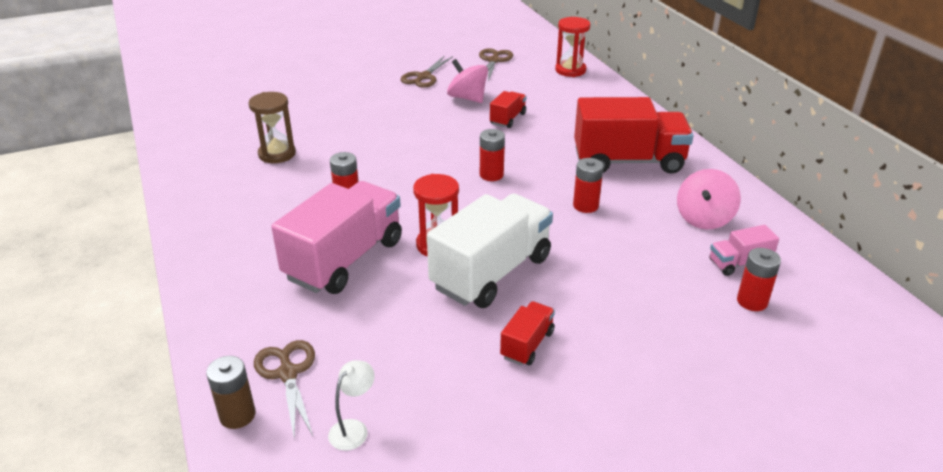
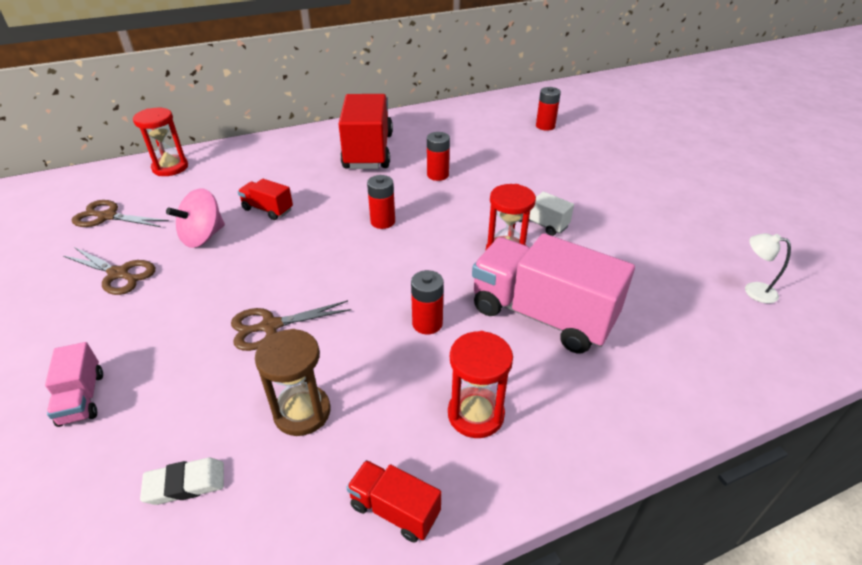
camera: 90 degrees left, 5 degrees up
(237, 415) = (785, 364): brown battery -> none
(241, 125) = (185, 484): none -> white eraser
(250, 220) = (475, 414): none -> red hourglass
(288, 373) = (718, 337): brown scissors -> brown scissors (270, 326)
(491, 273) = (541, 223): white truck -> white truck, size x0.47
(527, 344) = (622, 209): red truck -> red truck (395, 509)
(704, 218) = (454, 130): pink spinning top -> none
(739, 263) = (506, 125): pink truck -> pink truck (82, 398)

